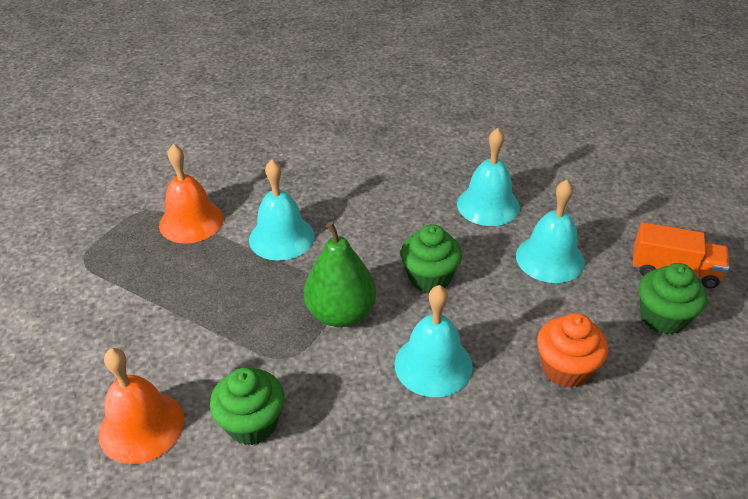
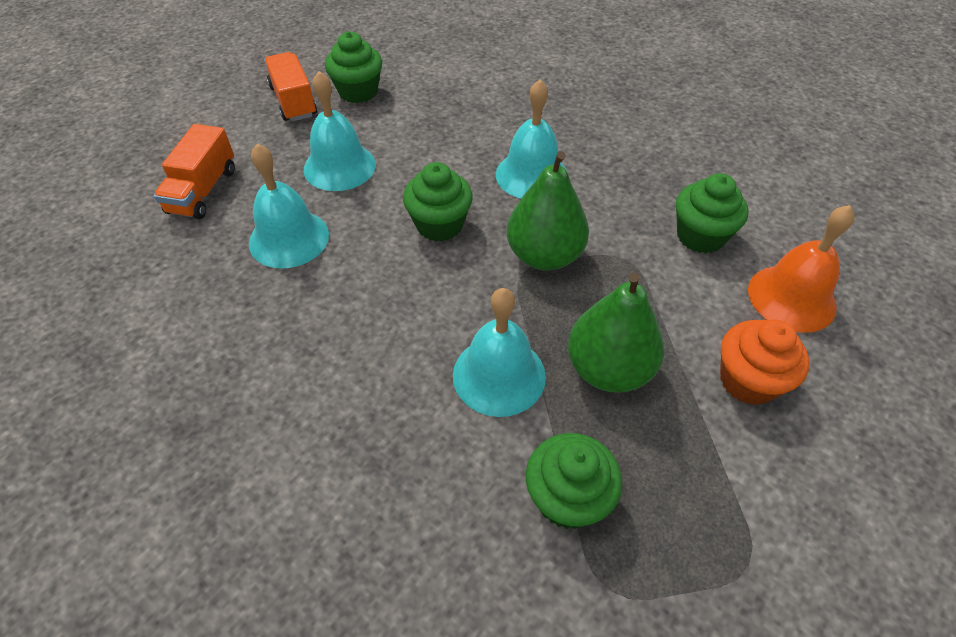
camera: 130 degrees left, 10 degrees up
(191, 221) = (567, 498): orange bell -> green cupcake
(227, 283) = (608, 369): none -> green pear
(565, 369) = (460, 115): orange cupcake -> orange cupcake (748, 381)
(577, 187) = (203, 191): none -> orange truck

